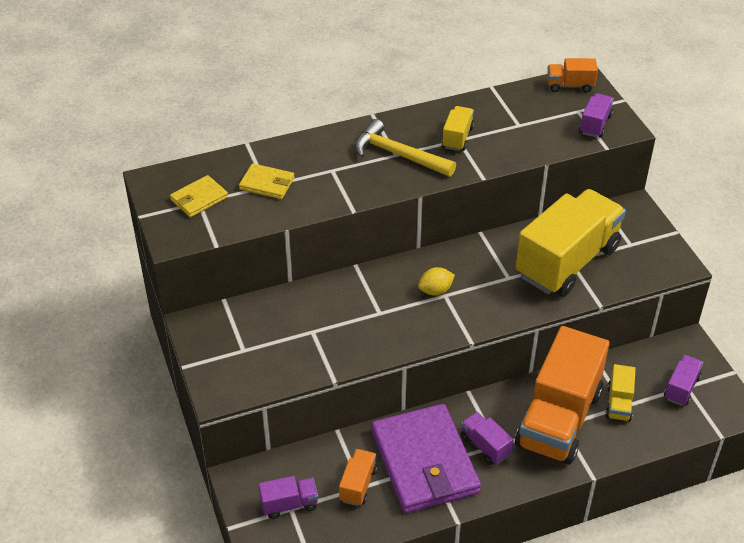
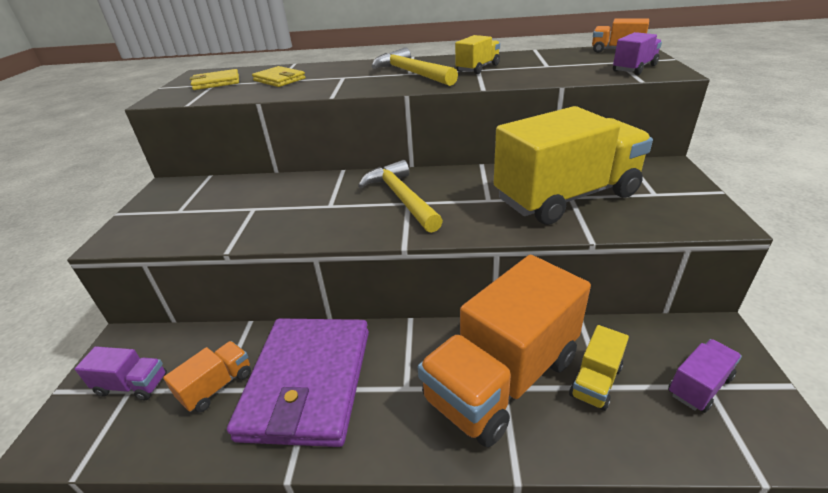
camera: 25 degrees right, 10 degrees down
(435, 291) = (401, 198): yellow lemon -> yellow hammer
(485, 446) = (390, 385): purple truck -> none

